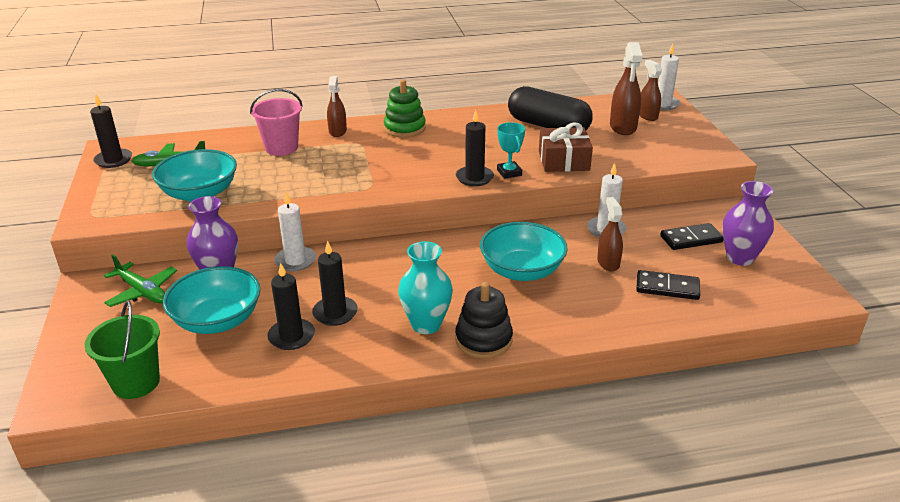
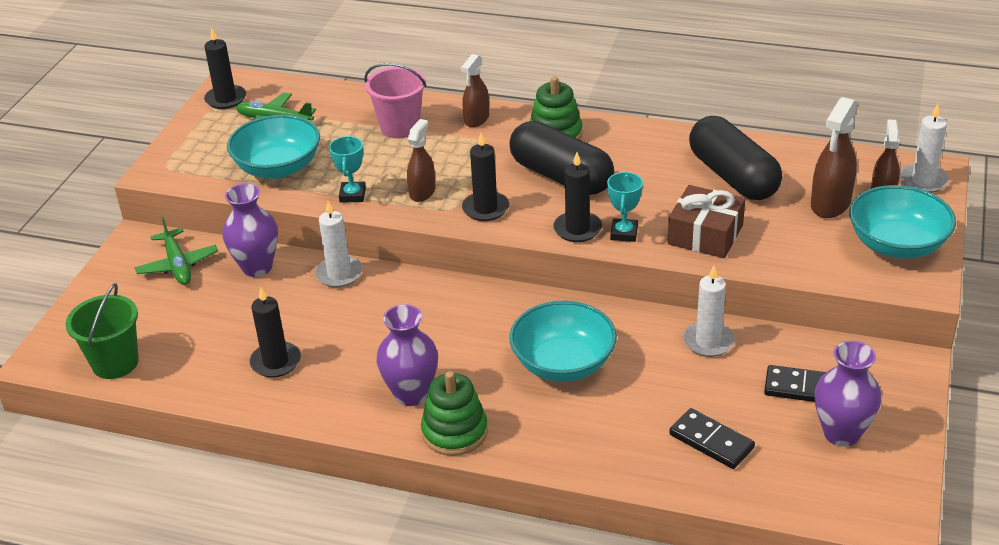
camera: 30 degrees right, 5 degrees up
(217, 320) = (222, 320): turquoise bowl -> turquoise bowl (897, 245)
(281, 197) = (352, 195): none -> turquoise trophy
(335, 313) = (334, 350): black candle -> black candle (485, 208)
(426, 324) = (411, 394): turquoise vase -> purple vase
(432, 151) = (561, 176): none -> black capsule
(483, 339) = (454, 432): black stacking toy -> green stacking toy
(608, 263) = (671, 386): brown spray bottle -> brown spray bottle (422, 192)

